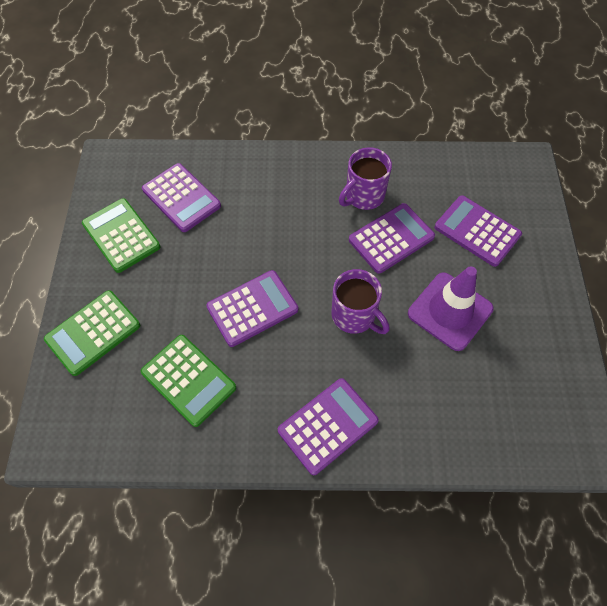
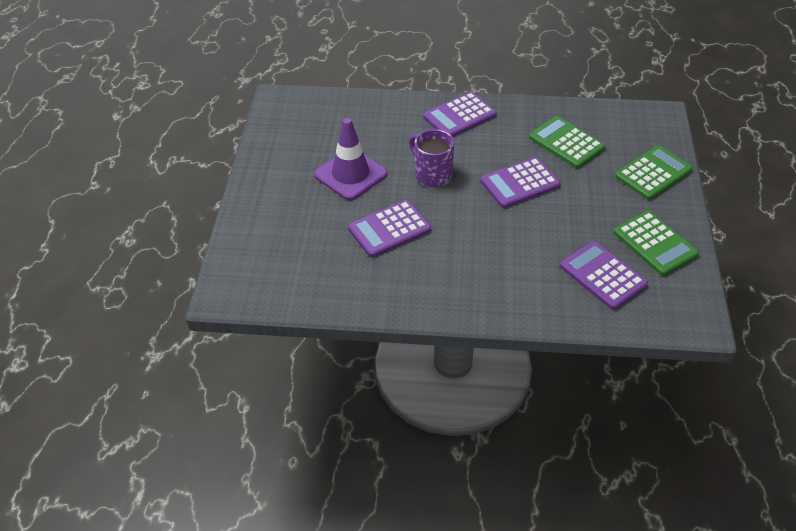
camera: 175 degrees left, 15 degrees down
(363, 196) = (410, 268): purple mug -> none
(477, 231) = (305, 232): purple calculator -> none

